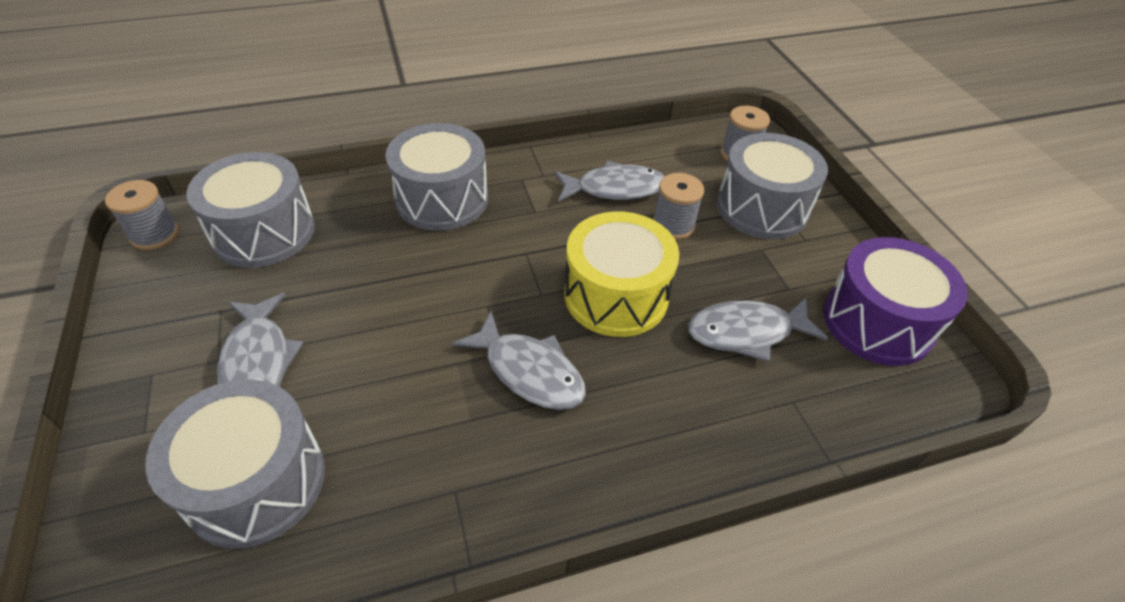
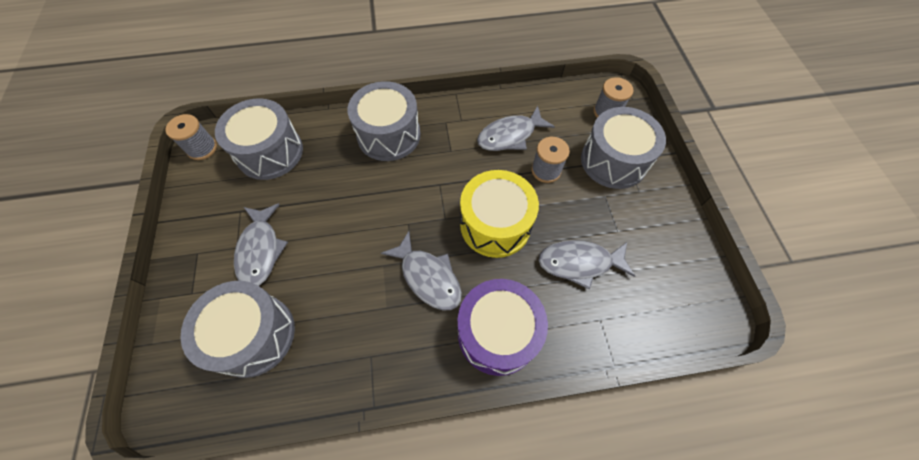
camera: 10 degrees right, 15 degrees up
(614, 189) = (510, 135): grey fish -> grey fish turned 150 degrees clockwise
(877, 322) = (675, 264): purple drum -> purple drum (497, 333)

